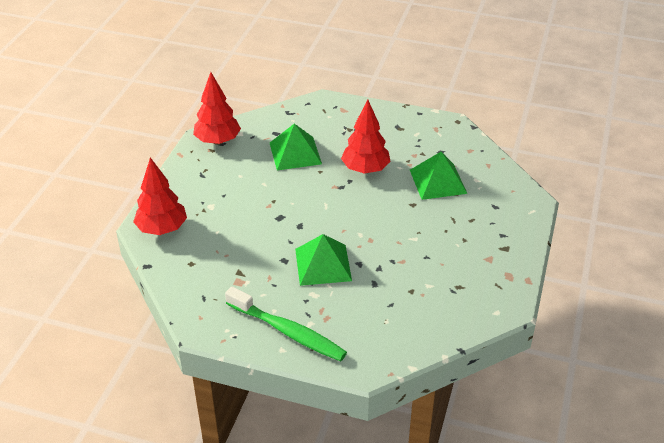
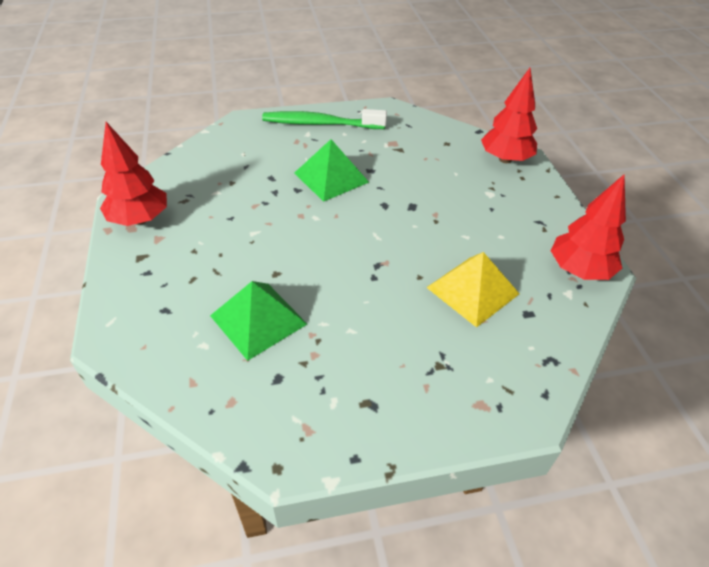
camera: 150 degrees right, 5 degrees up
(295, 153) = (472, 290): green pyramid -> yellow pyramid
(365, 169) = (365, 301): red tree -> red tree (139, 219)

